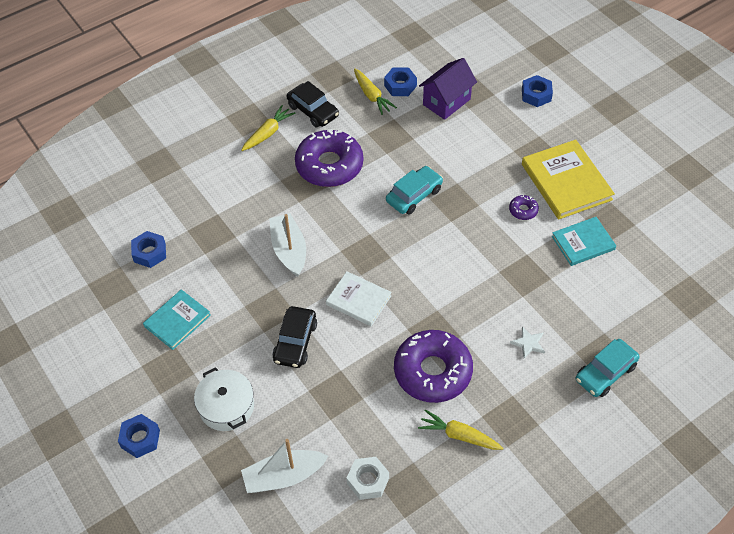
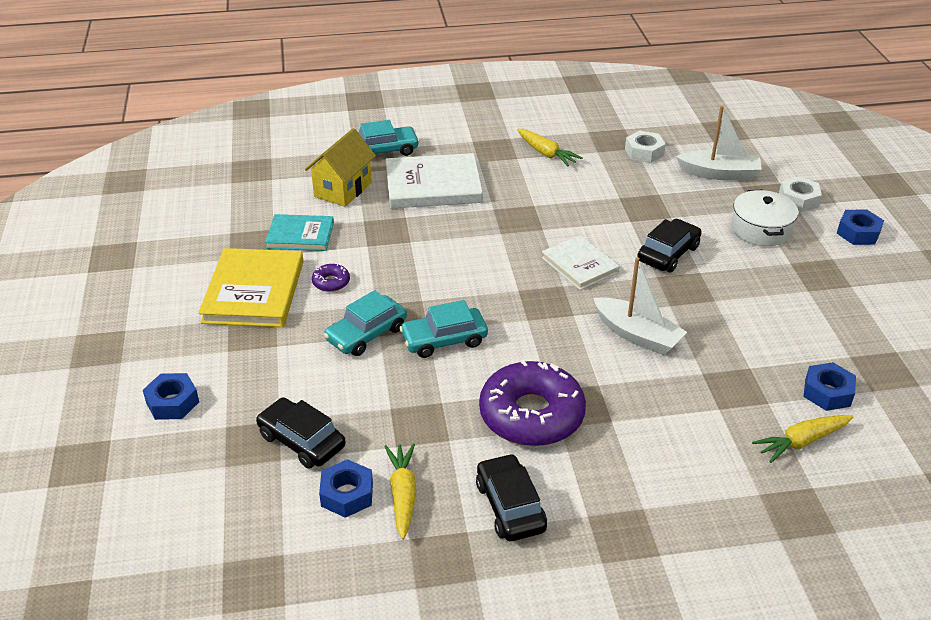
camera: 155 degrees left, 15 degrees down
(177, 321) = (801, 311): turquoise book -> none
(200, 466) = (798, 200): none -> white nut
(268, 133) = (600, 497): yellow carrot -> yellow carrot (802, 442)
(289, 250) = (637, 335): white boat -> white boat turned 60 degrees counterclockwise
(432, 371) = (540, 194): purple donut -> none
(446, 102) = (301, 441): purple house -> black car
(466, 180) = (366, 334): none -> turquoise car
(528, 343) = (433, 185): white star -> white book
(596, 305) = (343, 189): none -> yellow house

